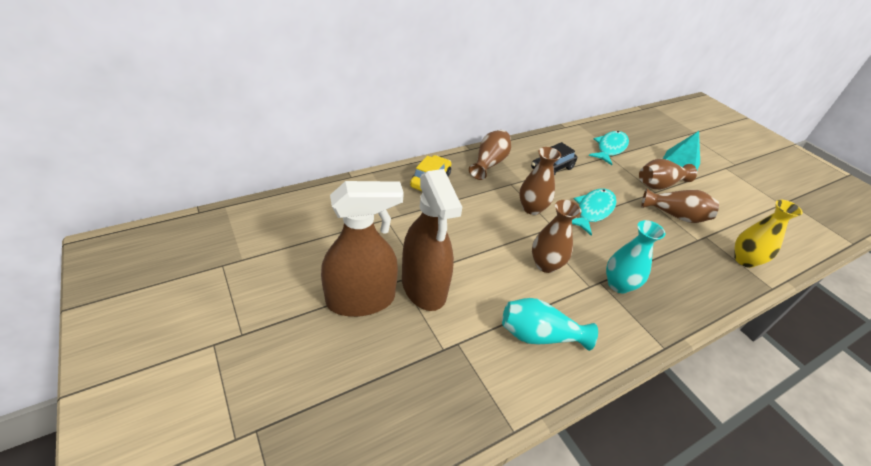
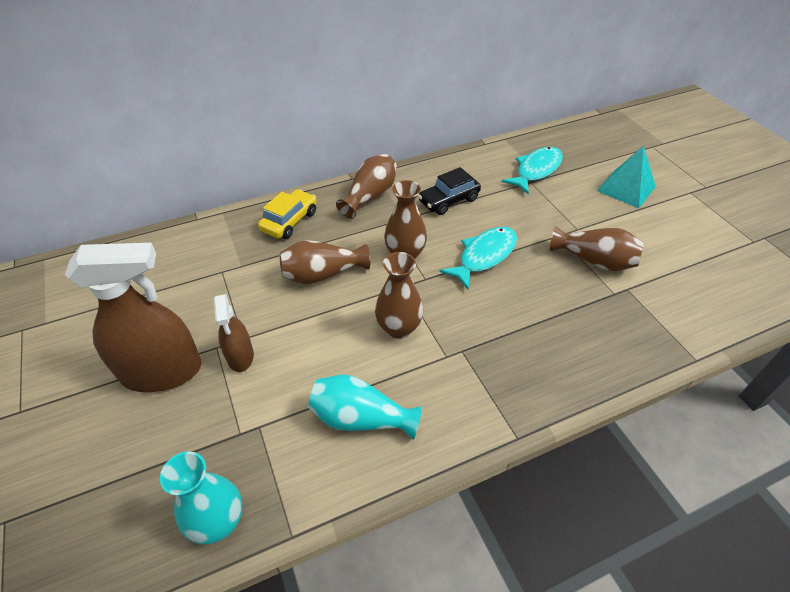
camera: 10 degrees right, 5 degrees up
(424, 287) = (240, 356): brown spray bottle -> brown spray bottle, size x0.53
(618, 285) = (484, 354): turquoise vase -> turquoise vase (218, 522)
(659, 184) = (587, 218): brown vase -> brown vase (322, 274)
(744, 260) = (670, 321): yellow vase -> none

